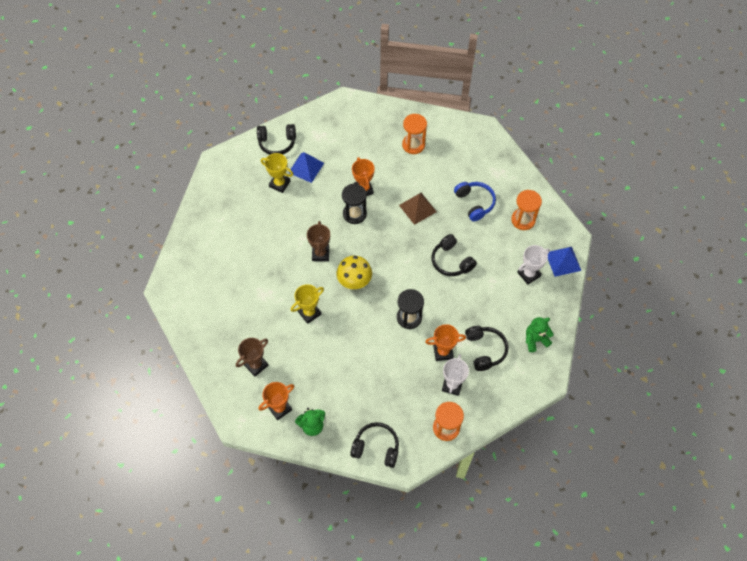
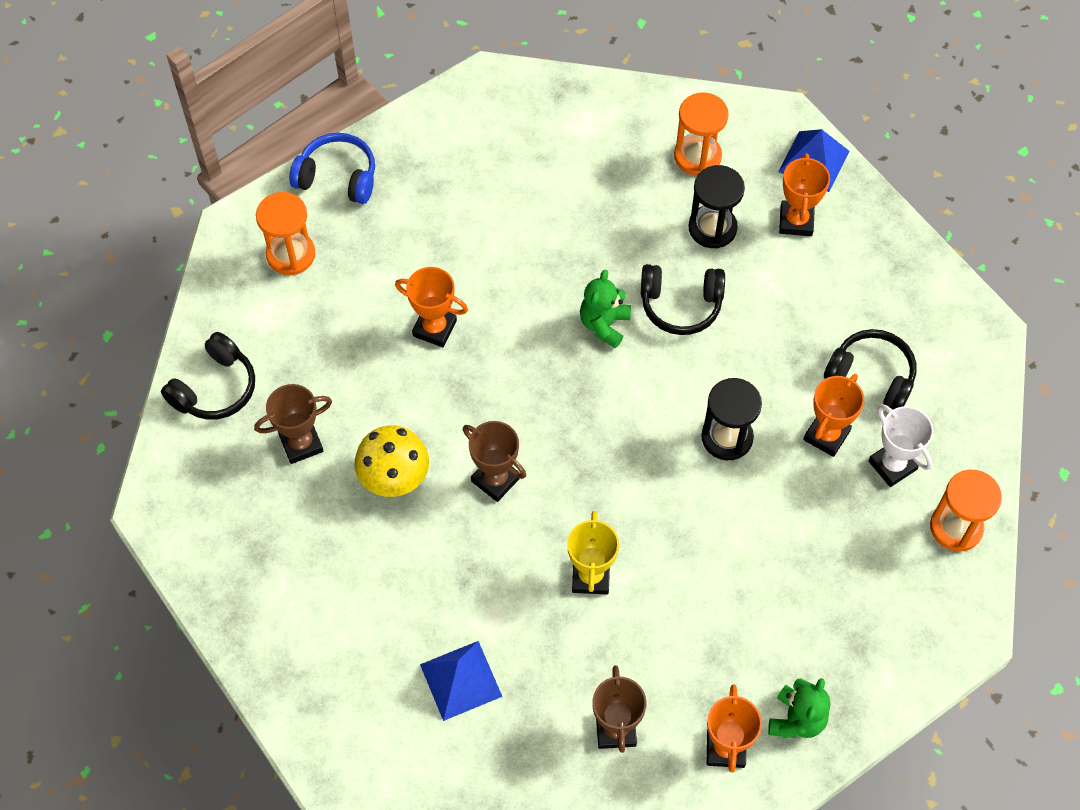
camera: 50 degrees left, 0 degrees up
(279, 184) = (301, 443): yellow trophy -> brown trophy
(306, 167) = (309, 380): blue pyramid -> blue pyramid (461, 680)
(354, 214) = (468, 374): black hourglass -> black hourglass (712, 228)
(354, 281) = (593, 467): yellow mushroom -> yellow mushroom (394, 479)
(376, 447) = (910, 651): black headphones -> none
(413, 145) = (420, 196): orange hourglass -> orange hourglass (291, 254)
(417, 208) = (543, 278): brown pyramid -> none
(474, 203) = (608, 195): blue headphones -> blue headphones (337, 177)
(528, 274) = (796, 221): white trophy -> orange trophy
(535, 340) = (911, 297): green teddy bear -> green teddy bear (604, 324)

